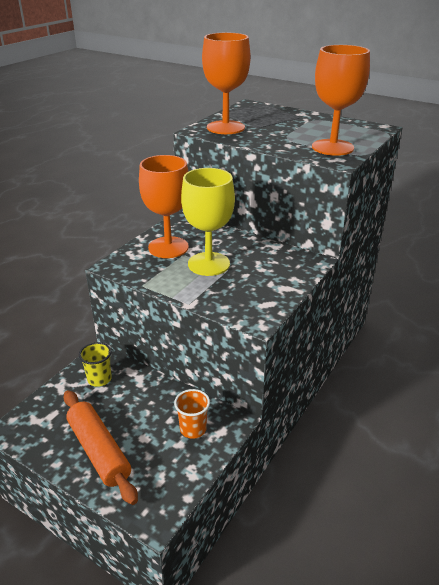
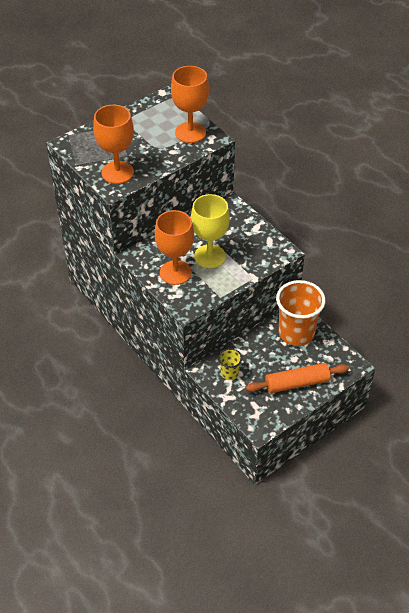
camera: 70 degrees left, 15 degrees up
(193, 429) = (296, 333): orange cup -> orange cup, size x2.09

